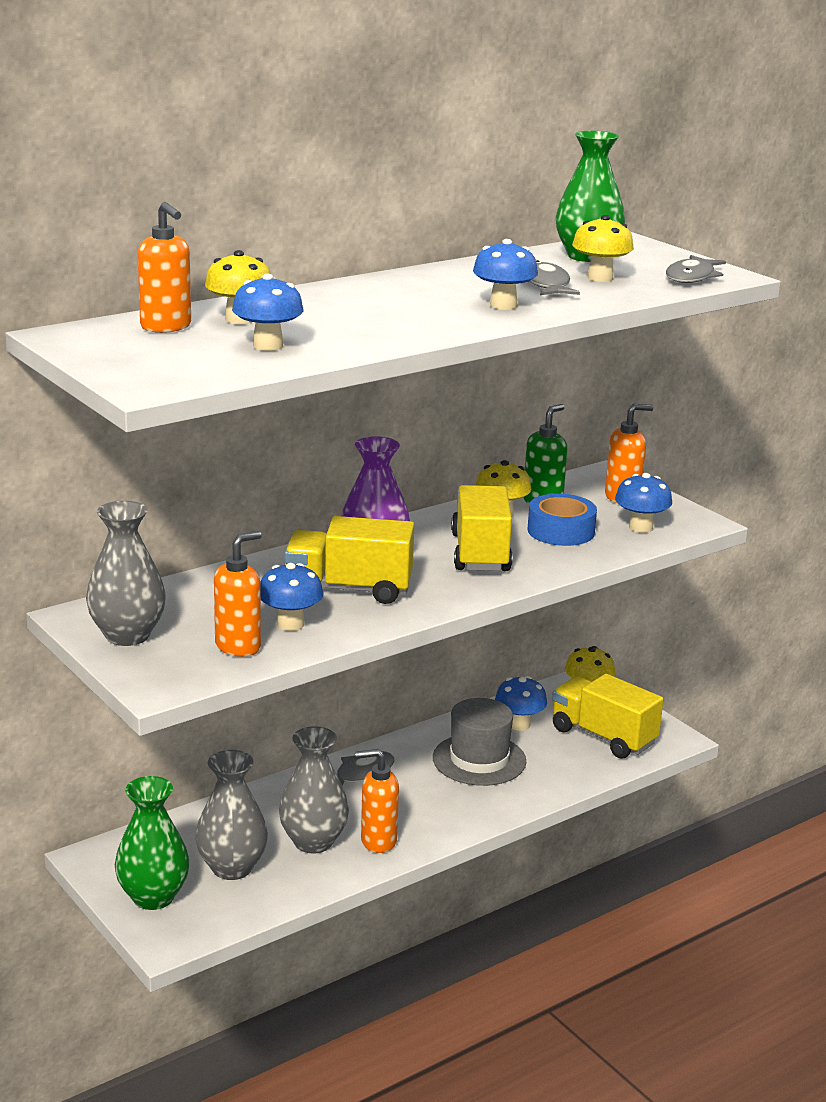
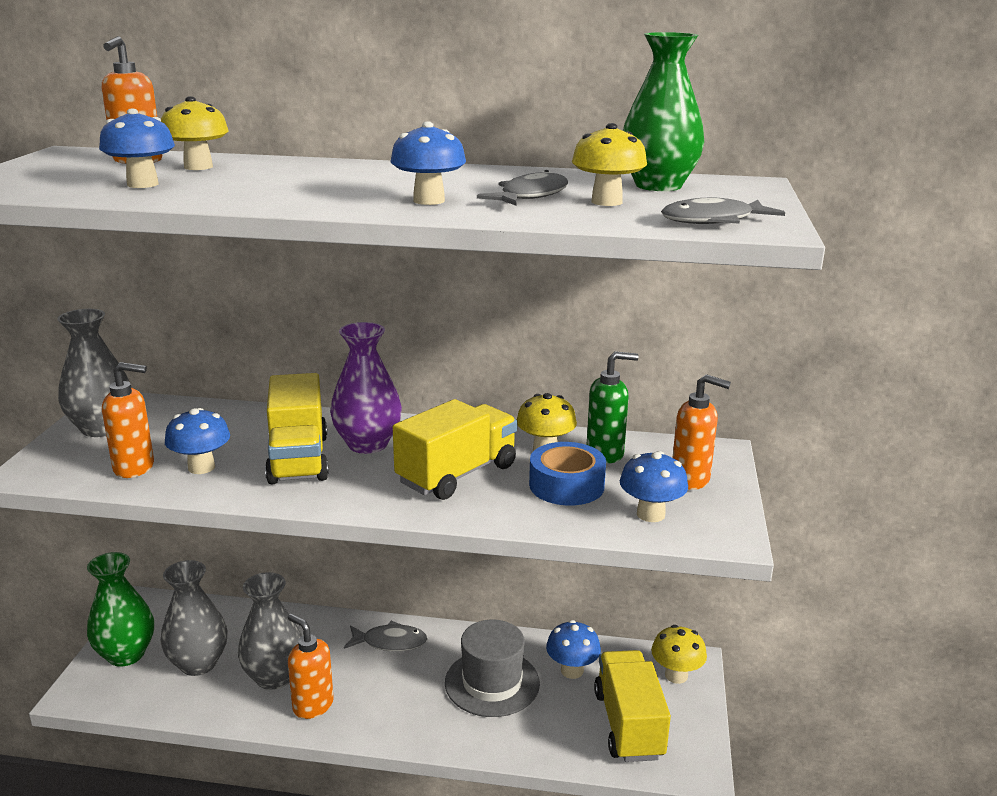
camera: 45 degrees right, 0 degrees up
(349, 589) = (298, 459): yellow truck -> yellow truck turned 150 degrees counterclockwise

